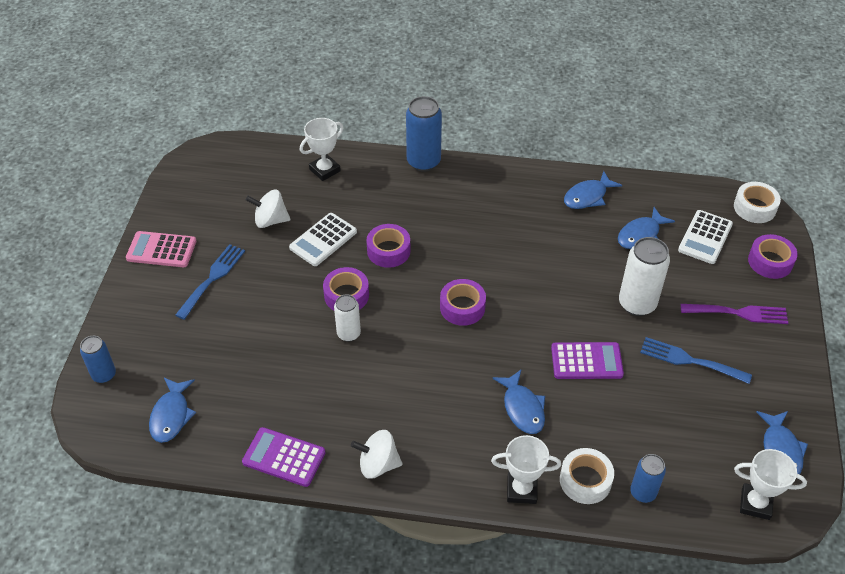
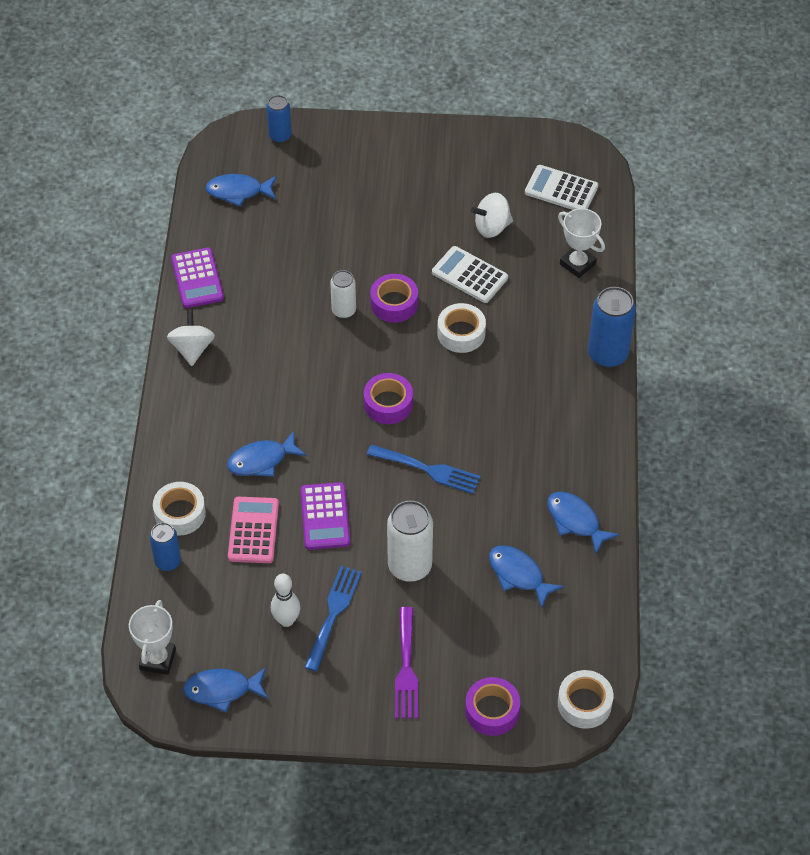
camera: 85 degrees right, 5 degrees up
(161, 250) = (438, 147): pink calculator -> pink calculator (253, 530)
(212, 278) = (405, 193): blue fork -> blue fork (428, 469)
(270, 220) = (492, 227): white spinning top -> white spinning top turned 105 degrees counterclockwise
(284, 457) = (197, 278): purple calculator -> purple calculator turned 150 degrees clockwise
(388, 251) = (461, 333): purple tape -> white tape
(521, 490) = (168, 462): white trophy -> none
(700, 396) = (286, 620): none -> white bowling pin
(705, 237) = (523, 643): white calculator -> white calculator (561, 190)

